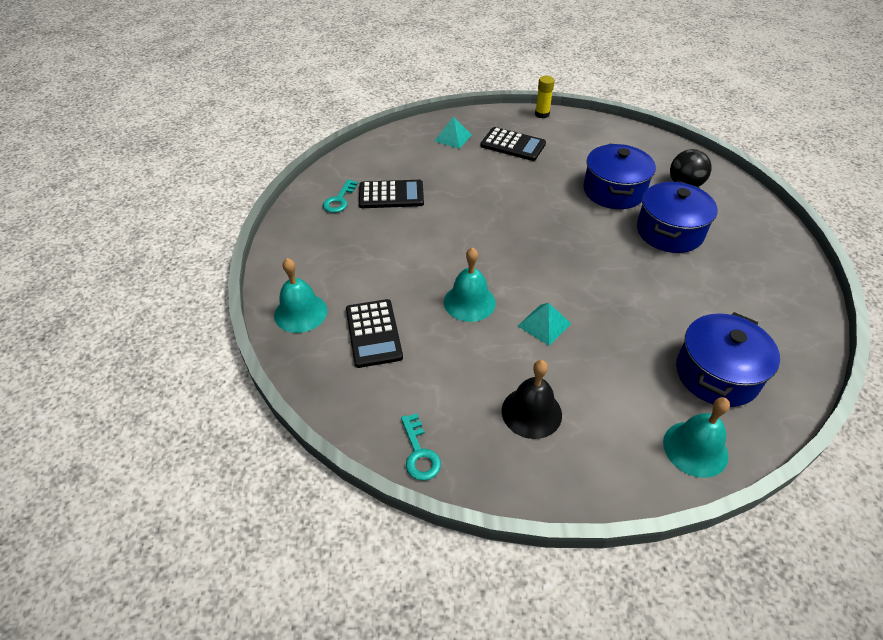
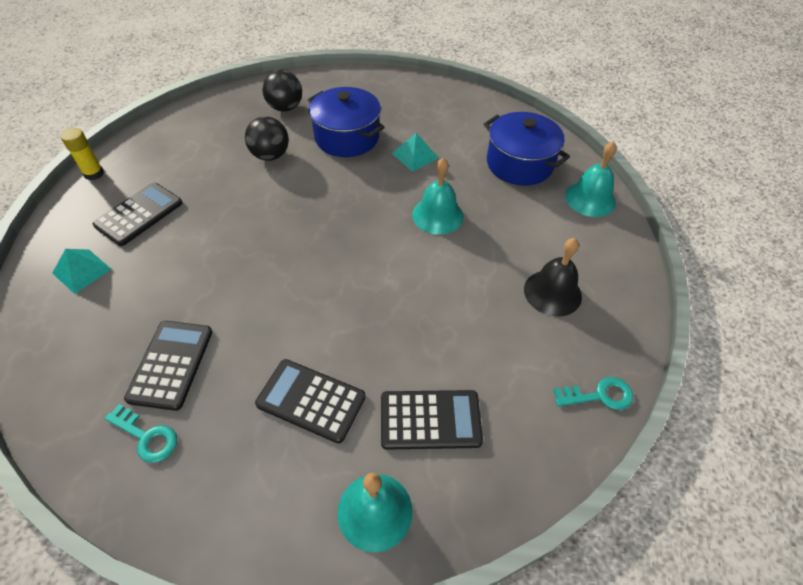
camera: 80 degrees left, 5 degrees up
(377, 265) = (311, 400): none -> black calculator
(469, 302) = (401, 313): turquoise bell -> turquoise bell (437, 215)
(544, 324) = (446, 257): turquoise pyramid -> turquoise pyramid (415, 155)
(614, 191) = (270, 155): blue pot -> black ball

